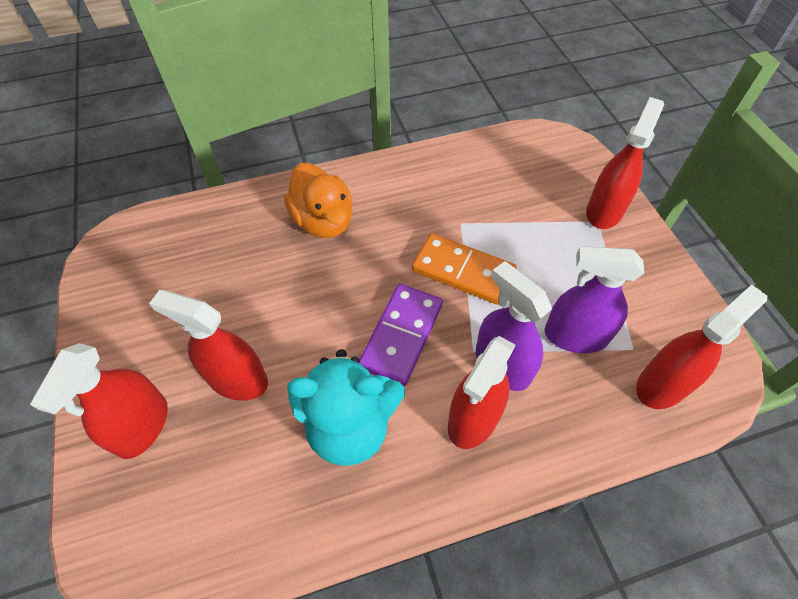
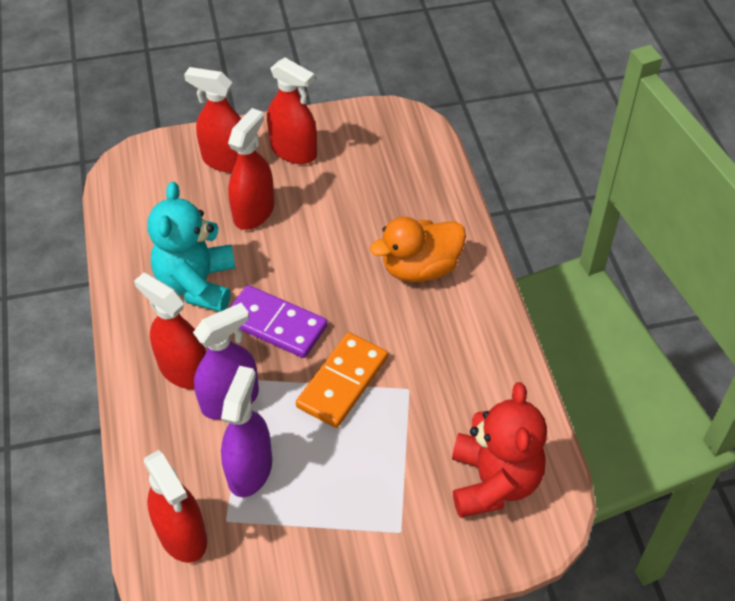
camera: 95 degrees right, 5 degrees down
(536, 168) = (493, 482): none -> red teddy bear
(604, 211) = (415, 543): red spray bottle -> red spray bottle (293, 151)

